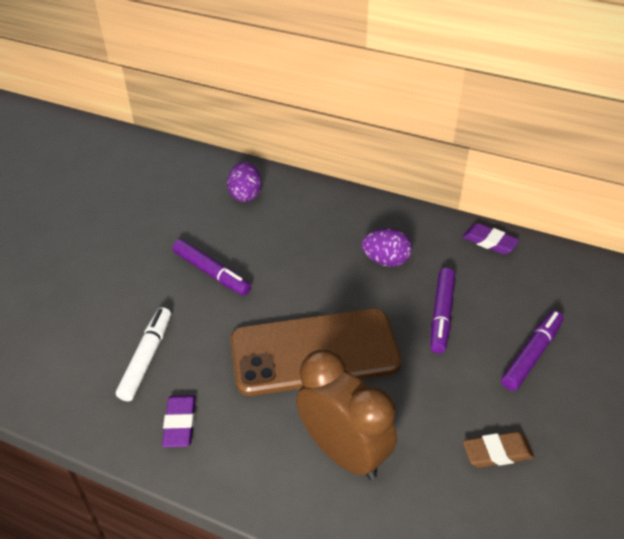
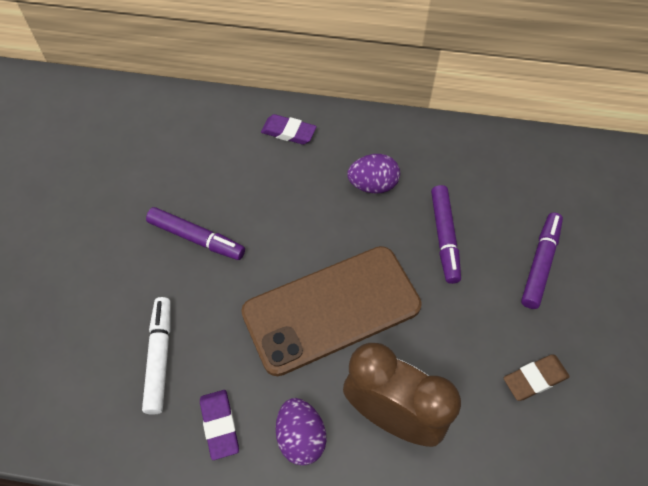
camera: 15 degrees left, 15 degrees up
(245, 195) = (202, 133): purple egg -> purple egg (301, 437)
(489, 242) = (469, 141): purple eraser -> purple eraser (288, 132)

